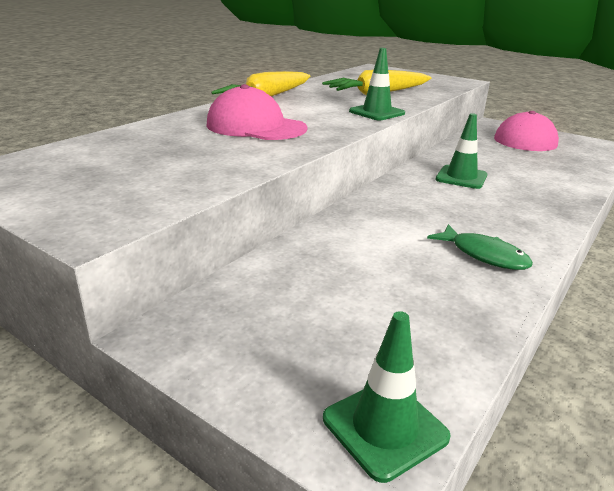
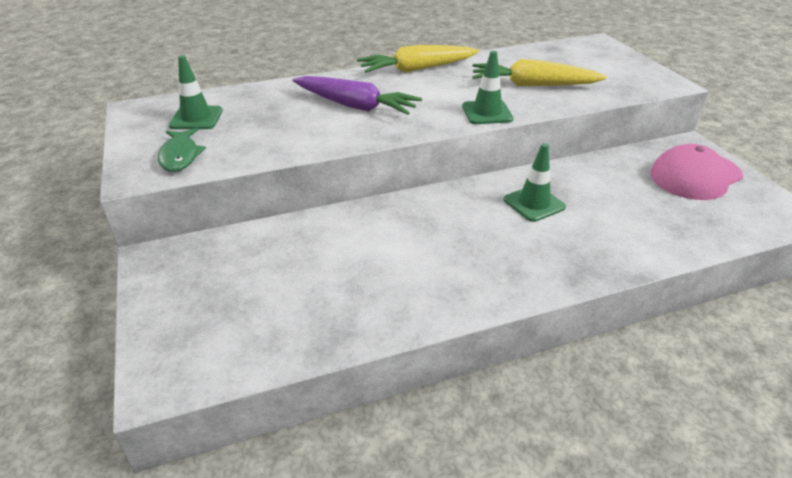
camera: 35 degrees right, 10 degrees up
(256, 127) = (355, 106): pink cap -> purple carrot
(385, 427) = (185, 370): green traffic cone -> green traffic cone (196, 118)
(484, 255) = (426, 288): green fish -> green fish (180, 156)

